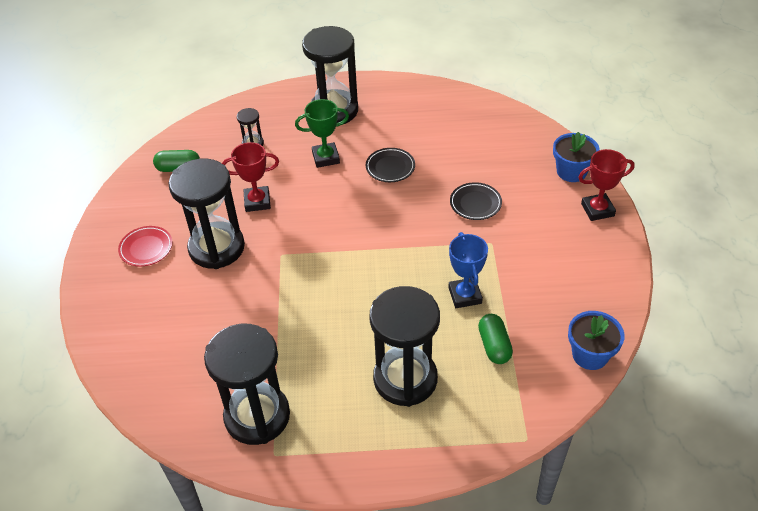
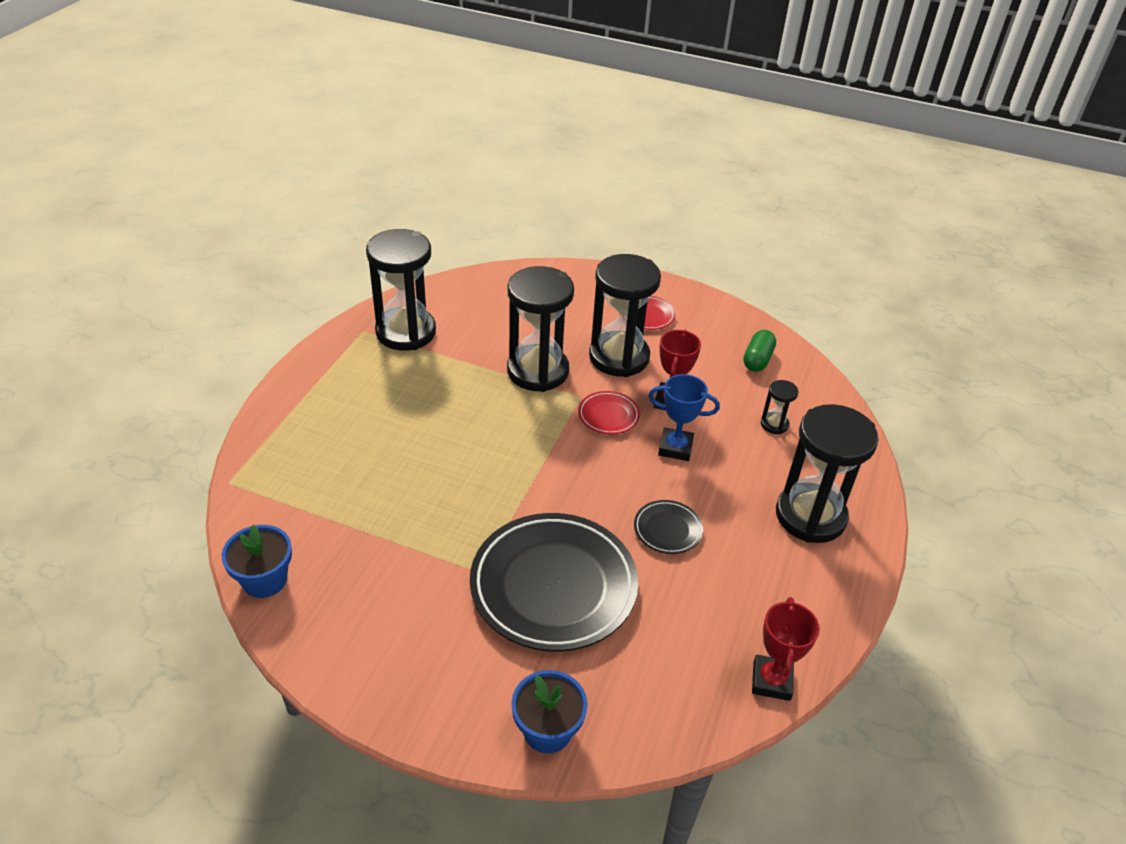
camera: 110 degrees right, 5 degrees down
(294, 230) = (608, 415): none -> red plate
(326, 158) = (717, 477): green trophy -> none
(405, 379) = (363, 428): black hourglass -> black hourglass (538, 371)
(465, 295) = (423, 512): blue trophy -> blue trophy (675, 448)
(475, 203) = (553, 586): black plate -> black plate, size x2.28
(494, 346) = (343, 507): green capsule -> none
(597, 210) = (456, 718): red trophy -> red trophy (771, 681)

